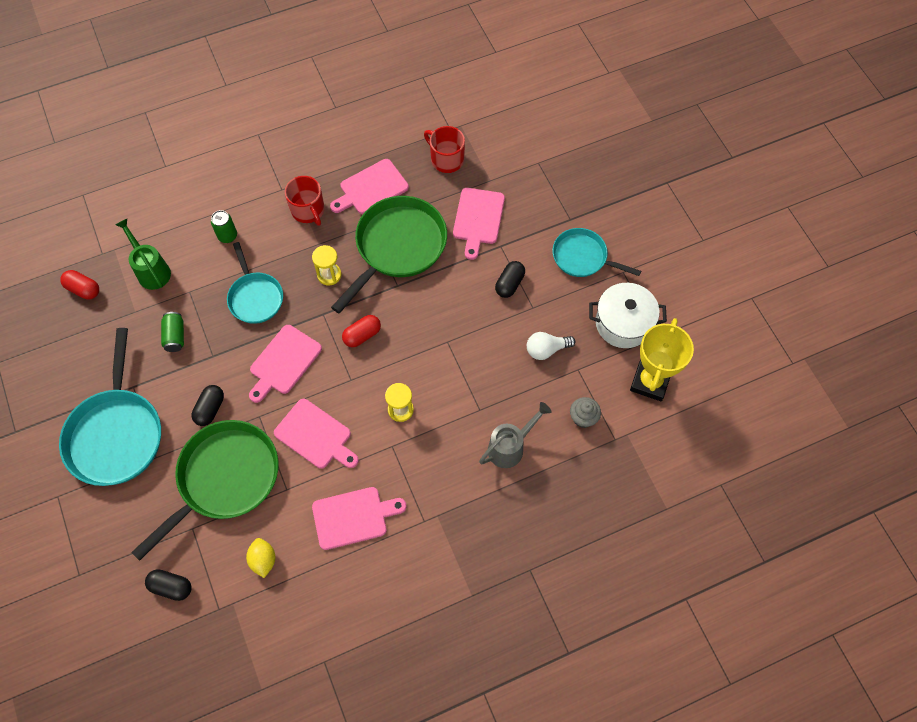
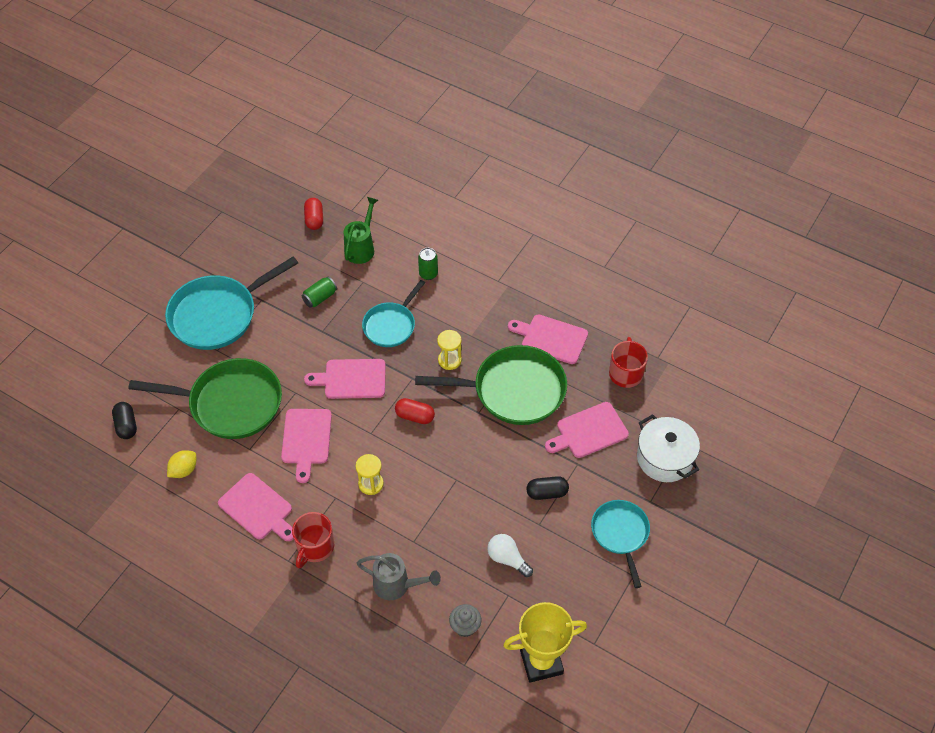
camera: 55 degrees right, 10 degrees down
(210, 409) = (278, 358): black capsule -> none
(308, 210) = (494, 310): red mug -> red mug (315, 547)
(623, 323) = (581, 606): white pot -> white pot (664, 458)

